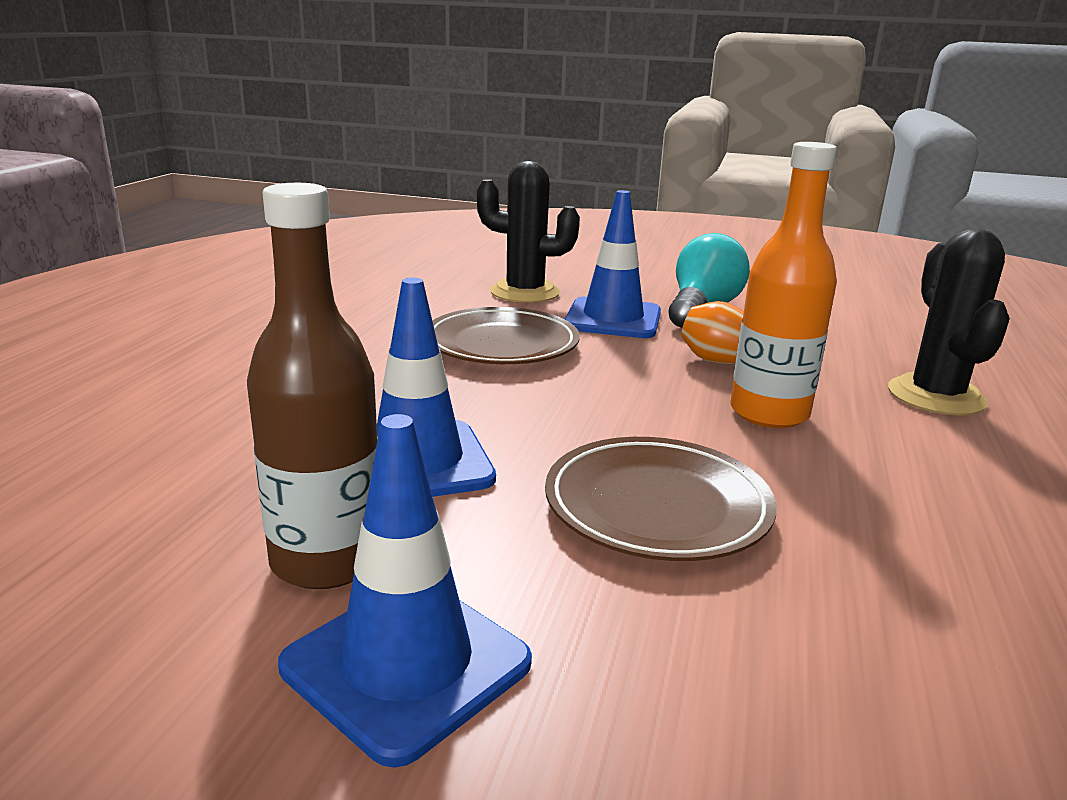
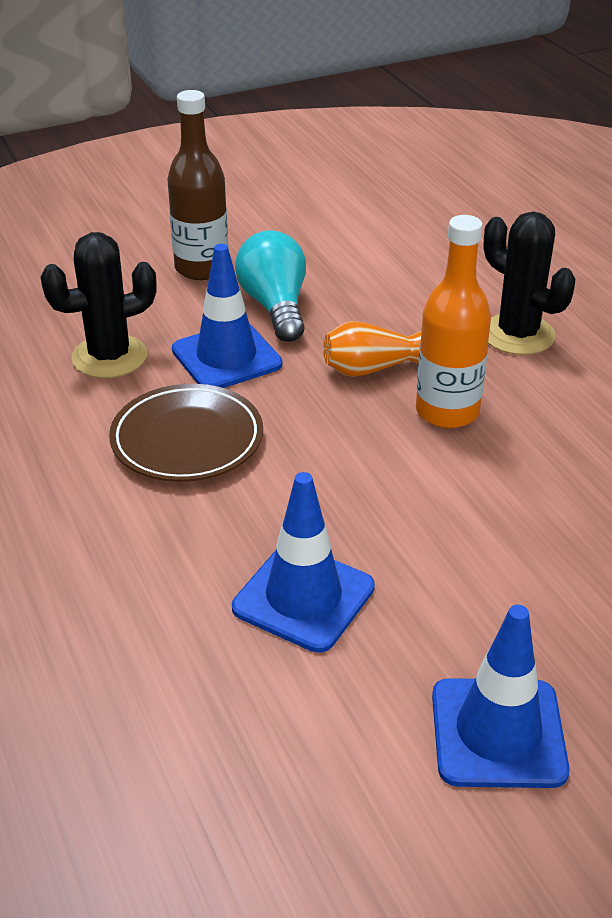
camera: 40 degrees left, 15 degrees up
(327, 560) = (367, 706): brown bottle -> brown bottle (201, 268)
(657, 507) = (480, 540): brown plate -> none

